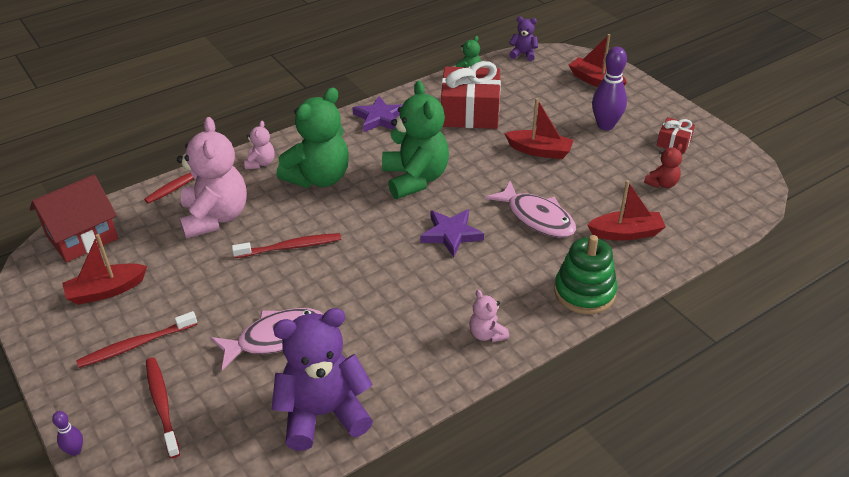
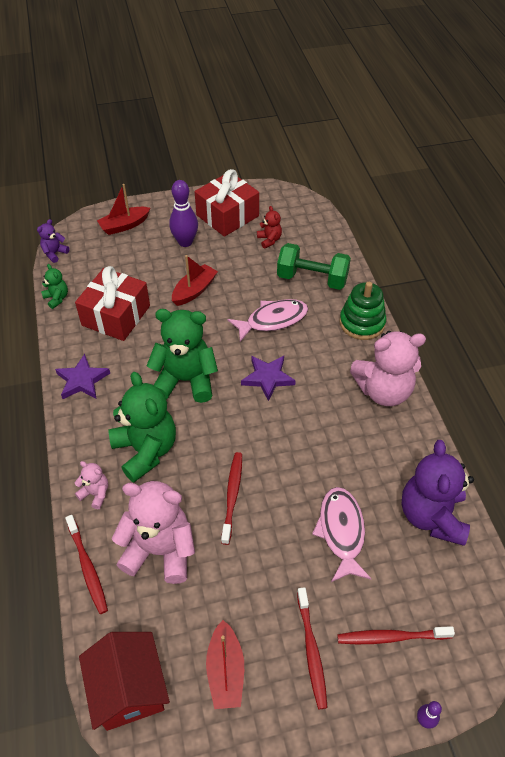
camera: 70 degrees left, 10 degrees up
(487, 334) = (383, 391): pink teddy bear -> pink teddy bear, size x2.15
(626, 233) = (312, 279): red boat -> green dumbbell
(674, 142) = (227, 215): red gift -> red gift, size x2.07

